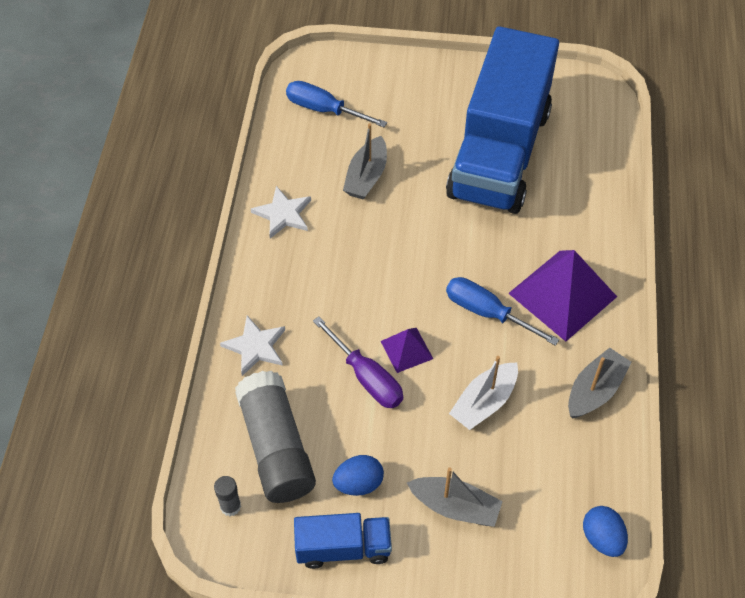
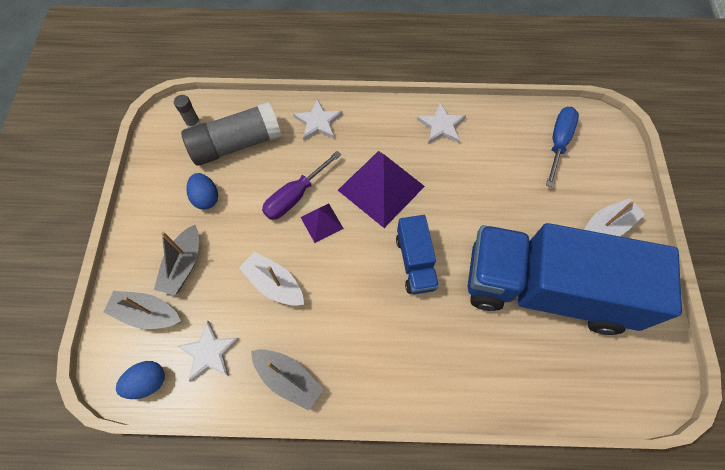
camera: 85 degrees right, 10 degrees up
(343, 548) = (157, 192): blue truck -> blue truck (415, 262)
(366, 177) = (492, 180): grey boat -> grey boat (147, 314)
(432, 92) = (606, 227): none -> white boat
(487, 313) = (362, 284): blue screwdriver -> none
(562, 295) = (388, 349): purple pyramid -> purple pyramid (381, 188)
(566, 472) = (209, 352): none -> white star

